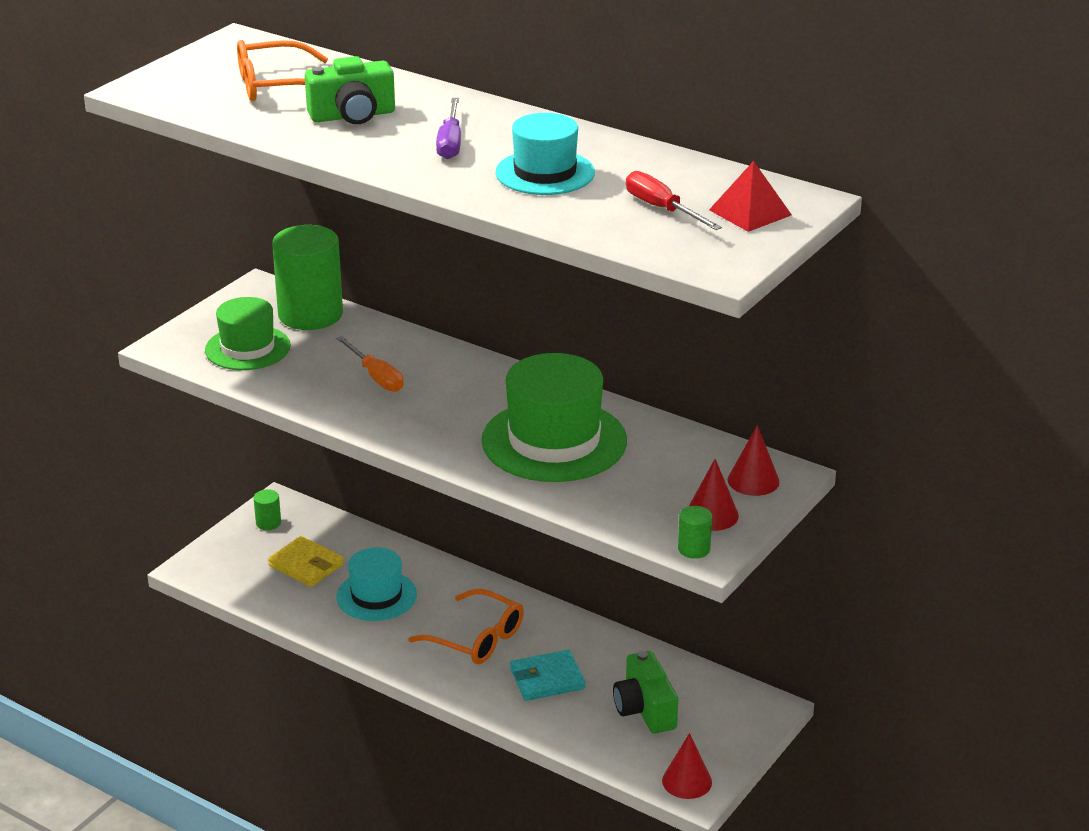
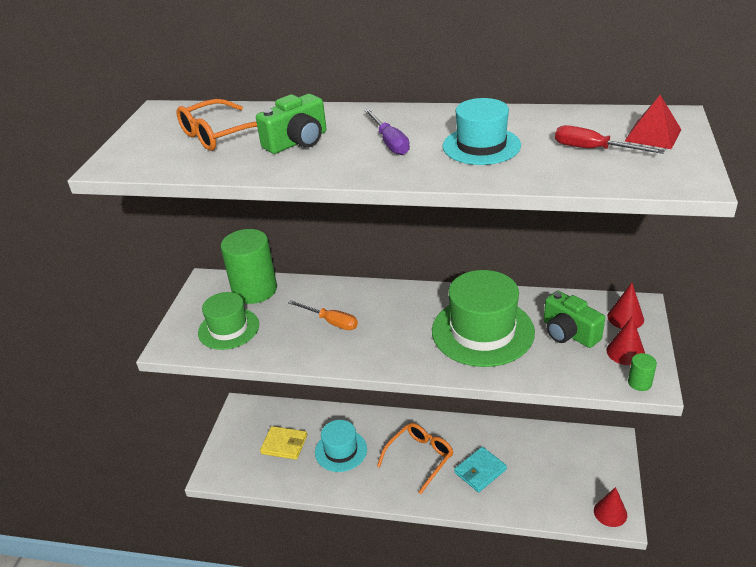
camera: 20 degrees left, 5 degrees up
(268, 523) = (243, 423): green cylinder -> none
(476, 638) = (419, 458): orange glasses -> orange glasses turned 60 degrees counterclockwise
(645, 709) = (549, 470): green camera -> green camera (569, 333)

